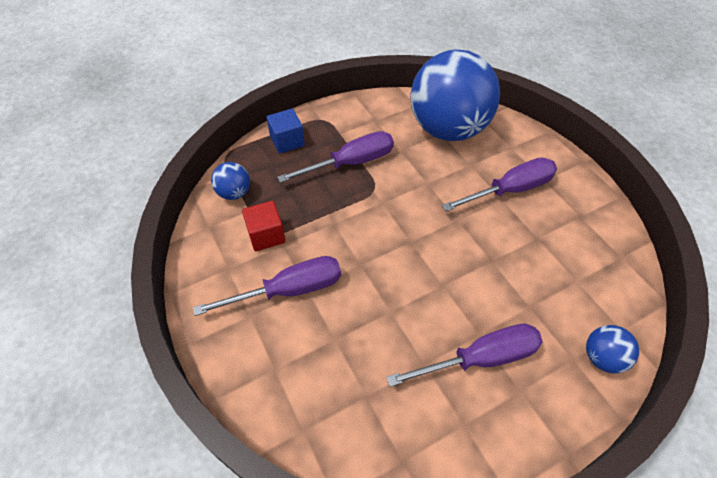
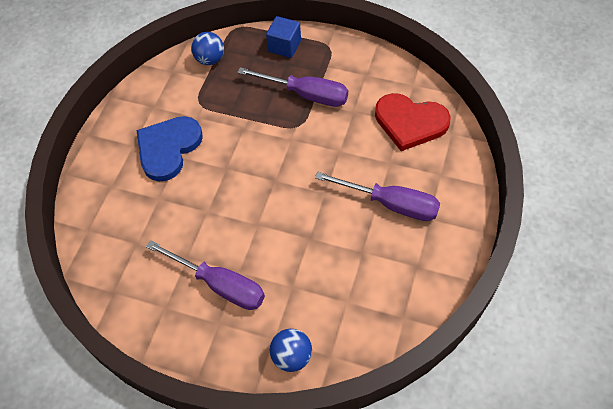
camera: 50 degrees right, 5 degrees up
(266, 235) = (195, 103): red cube -> none
(289, 290) = (168, 148): purple screwdriver -> blue heart
(448, 129) = (410, 122): blue ball -> red heart

